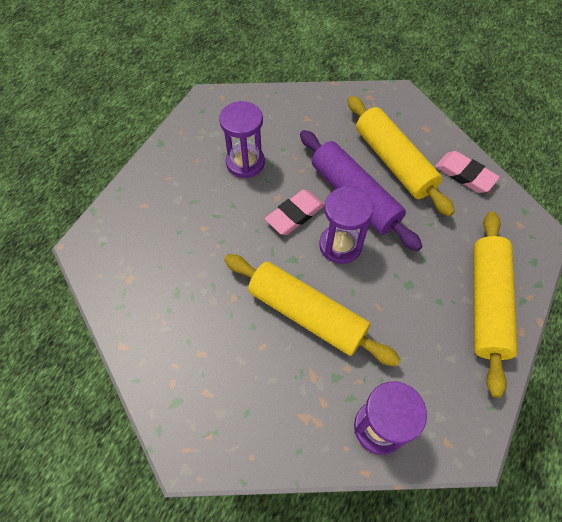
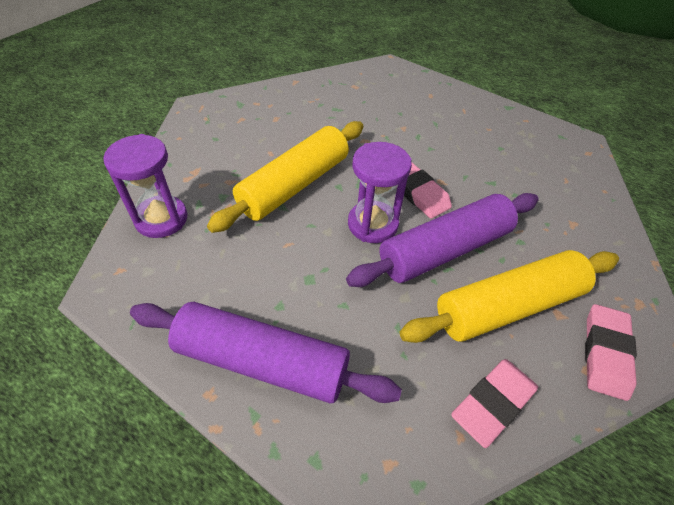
camera: 95 degrees right, 10 degrees down
(245, 163) = (489, 162): purple hourglass -> none
(412, 119) = (605, 353): none -> pink eraser
(487, 303) = (262, 362): yellow rolling pin -> purple rolling pin

